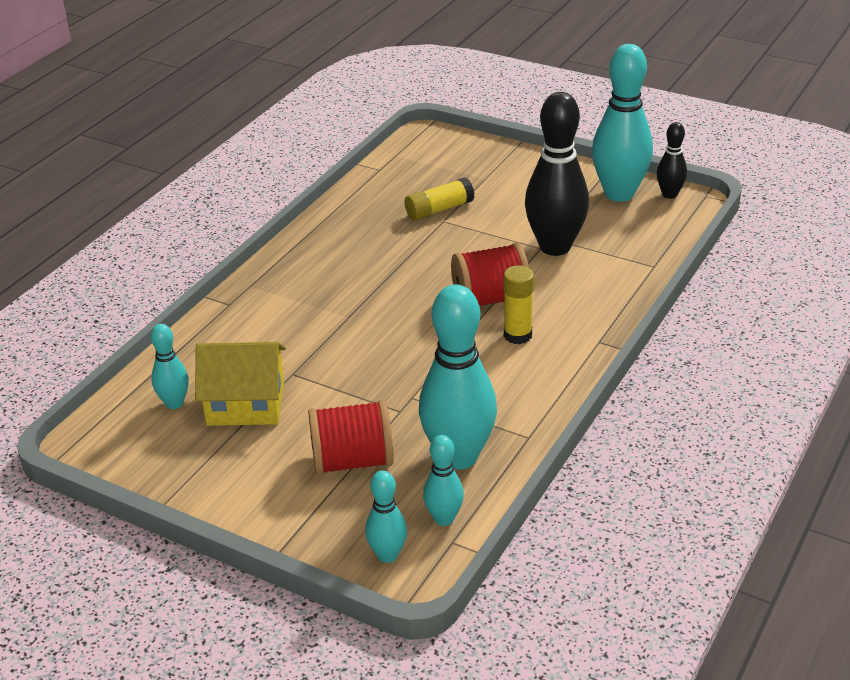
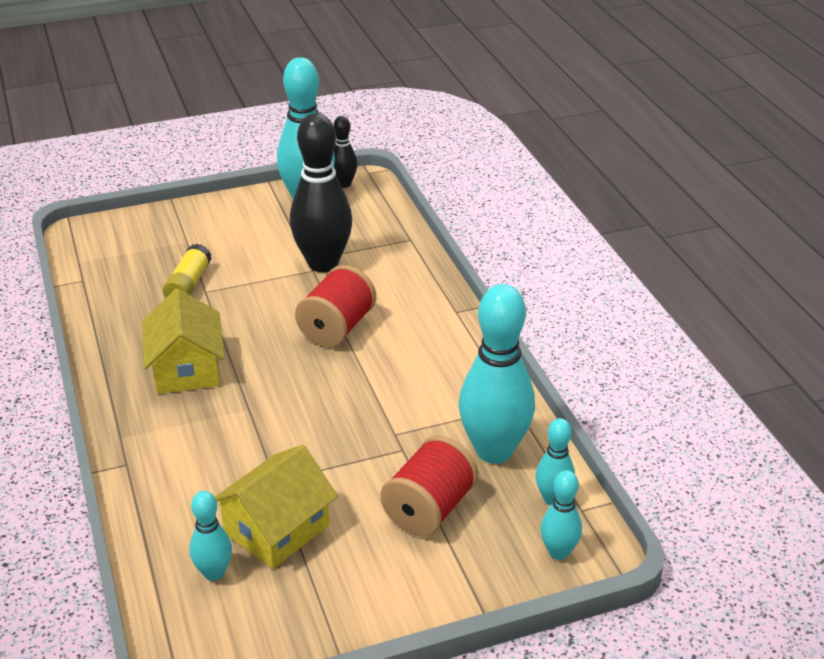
camera: 50 degrees left, 0 degrees up
(351, 266) = (186, 368): none -> yellow house
(517, 335) = (397, 341): yellow glue stick -> none

